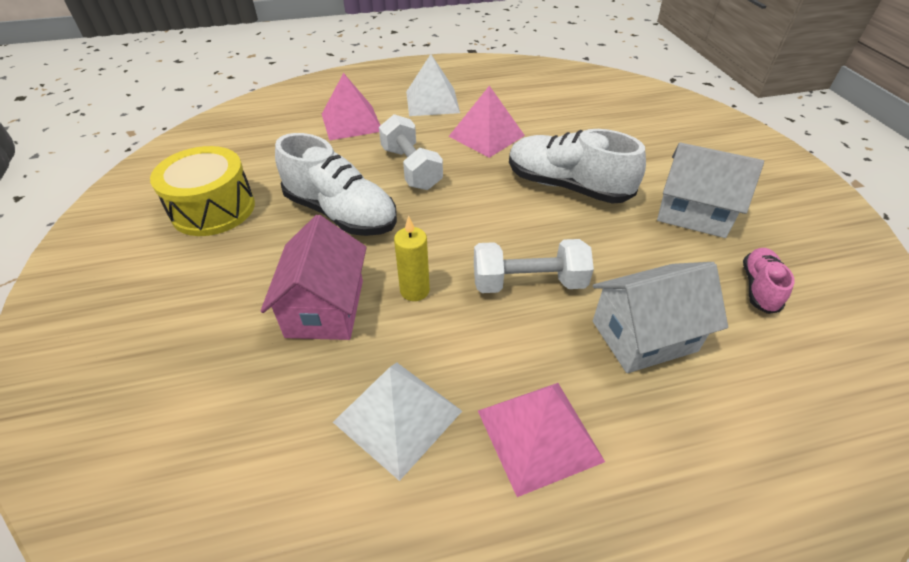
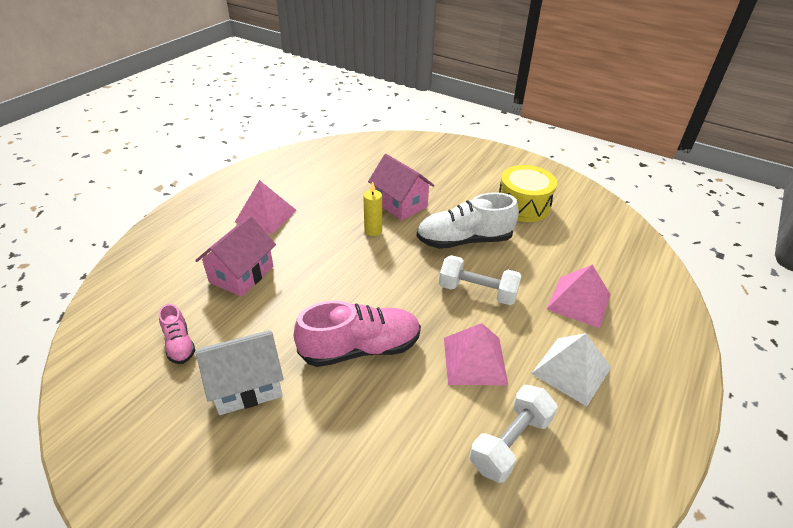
camera: 135 degrees right, 5 degrees down
(398, 416) = (324, 194): white pyramid -> none
(528, 283) = (322, 265): white dumbbell -> white dumbbell (510, 442)
(567, 186) = (361, 348): white shoe -> pink shoe
(643, 336) = (242, 274): white house -> pink house

